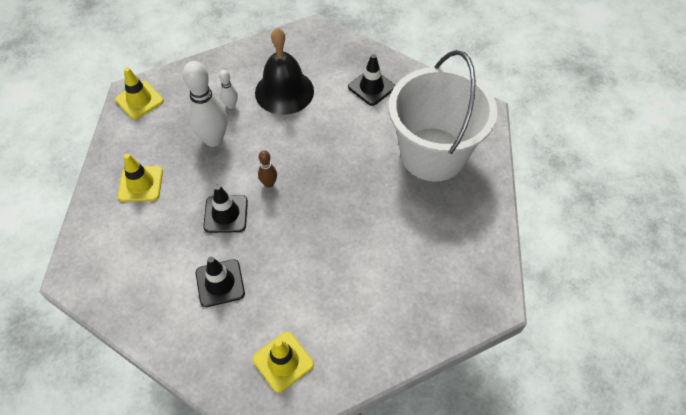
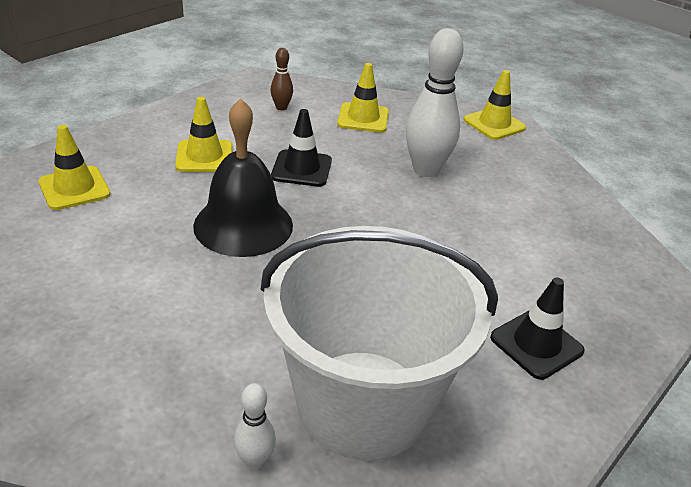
camera: 95 degrees right, 20 degrees down
(220, 283) = (204, 157): black traffic cone -> yellow traffic cone
(231, 105) = (487, 188): white bowling pin -> white bowling pin (255, 461)
(269, 183) = (341, 206): brown bowling pin -> brown bowling pin (281, 107)
(284, 91) = (517, 239): black bell -> black bell (243, 225)

